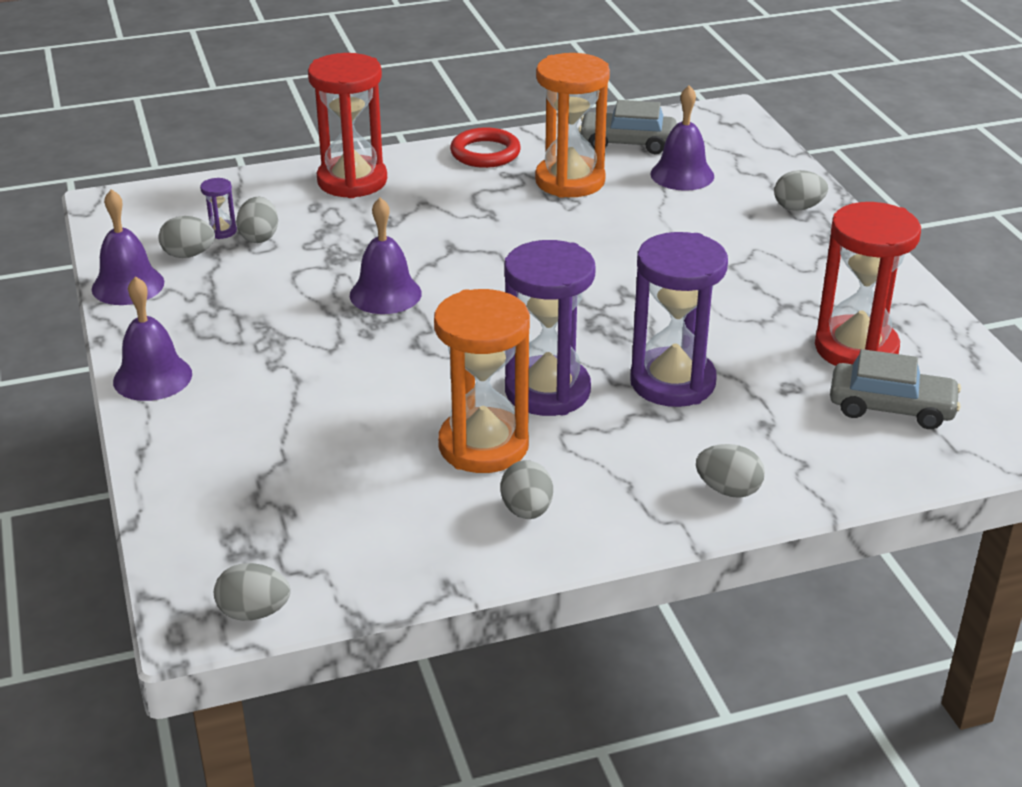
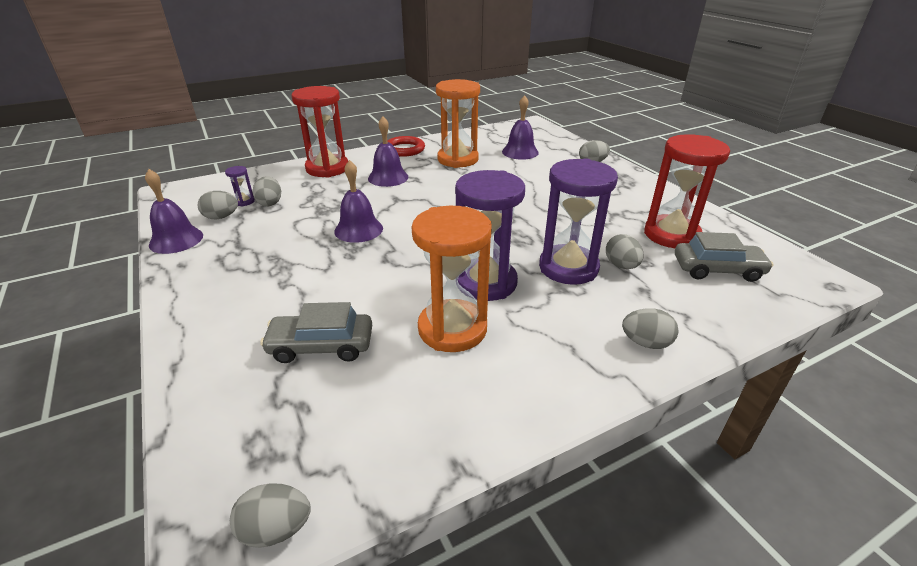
camera: 10 degrees left, 0 degrees up
(152, 377) = (189, 303): purple bell -> purple bell (388, 177)
(527, 510) = (502, 380): grey egg -> grey egg (621, 265)
(627, 143) = (483, 139): grey car -> grey car (321, 346)

